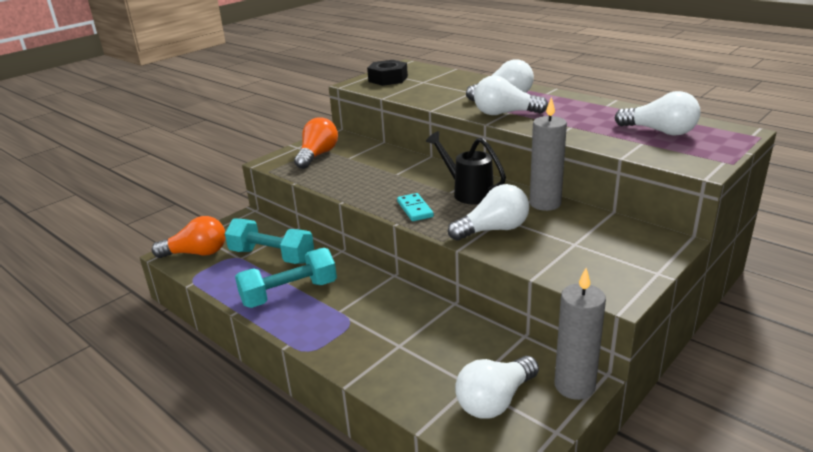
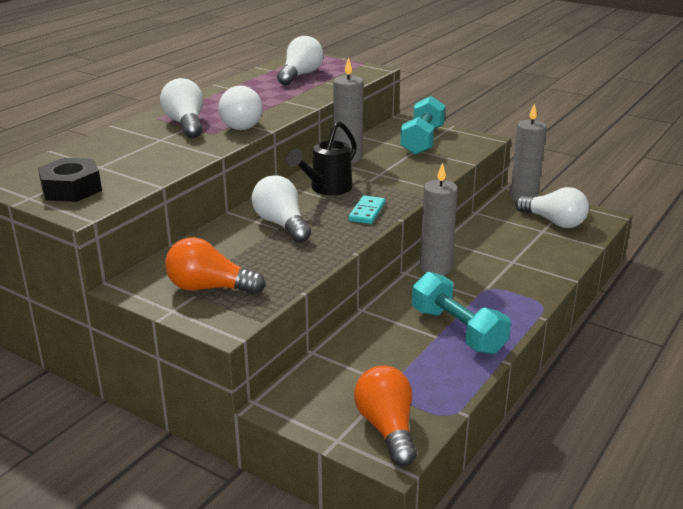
camera: 100 degrees left, 0 degrees up
(272, 256) = (383, 358): turquoise dumbbell -> turquoise dumbbell (422, 141)
(398, 292) = (435, 268): none -> grey candle
(415, 209) = (367, 212): turquoise domino -> turquoise domino turned 45 degrees counterclockwise
(493, 230) = (401, 177): white light bulb -> white light bulb (282, 224)

